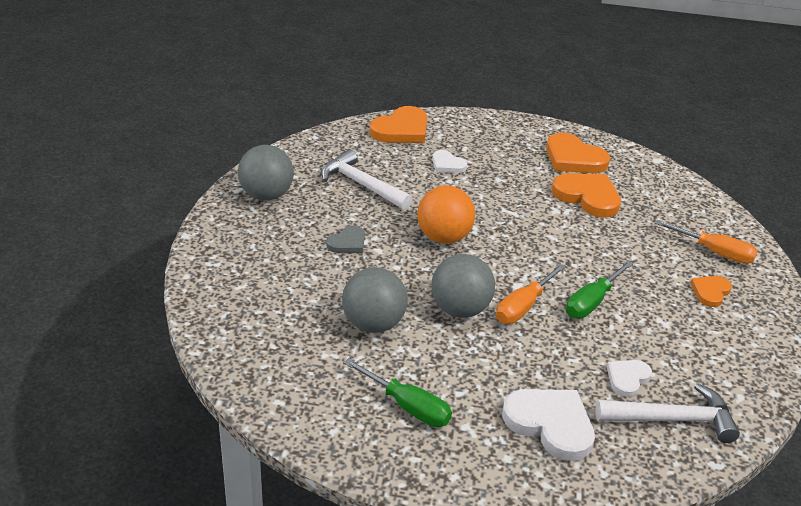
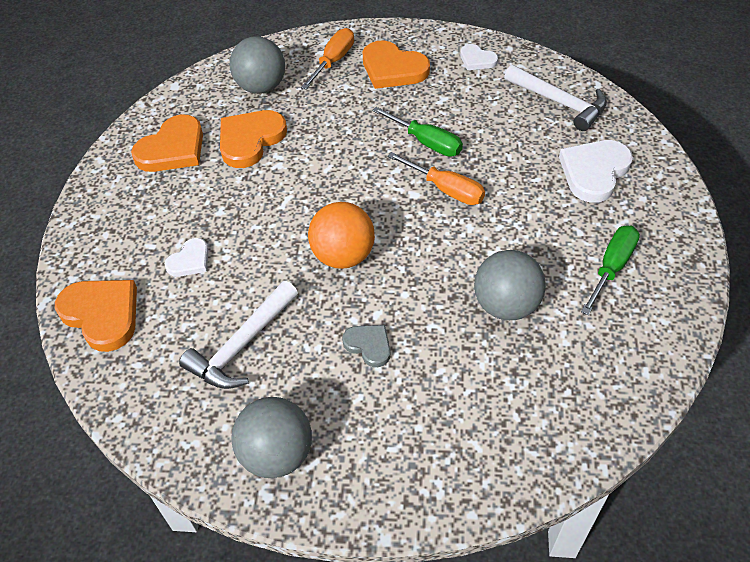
camera: 90 degrees left, 15 degrees up
(460, 309) = (463, 236): grey ball -> grey ball (261, 87)
(627, 378) = (522, 125): white heart -> white heart (477, 60)
(672, 419) = (559, 102): white hammer -> white hammer turned 135 degrees clockwise
(710, 292) = (393, 69): orange heart -> orange heart, size x1.79

